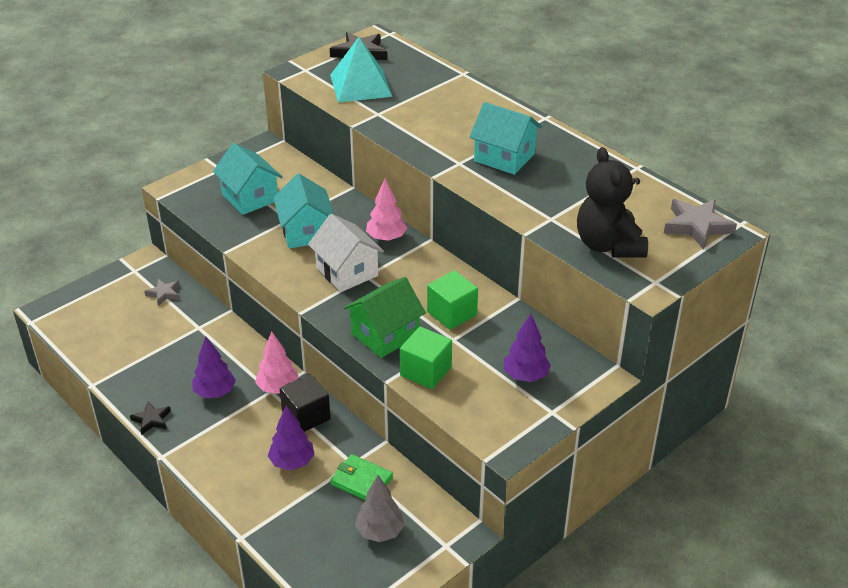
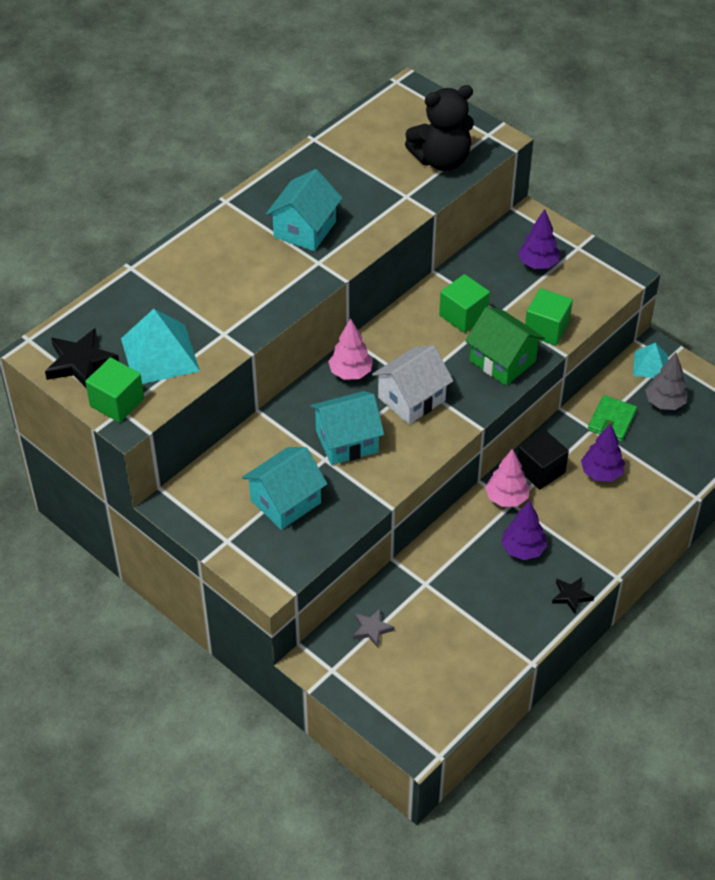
camera: 95 degrees left, 10 degrees up
(314, 68) = (117, 403): none -> green cube
(439, 528) = (650, 365): none -> turquoise pyramid
(697, 226) = (404, 106): grey star -> none

